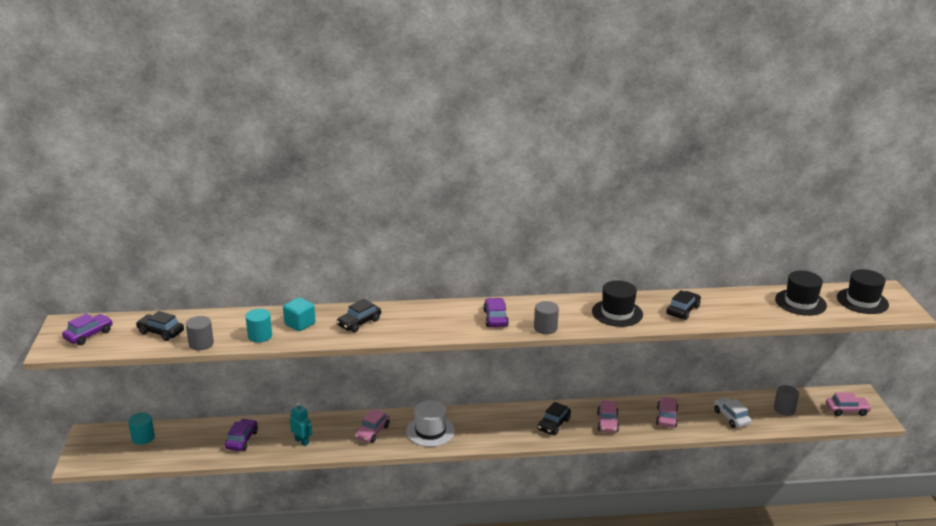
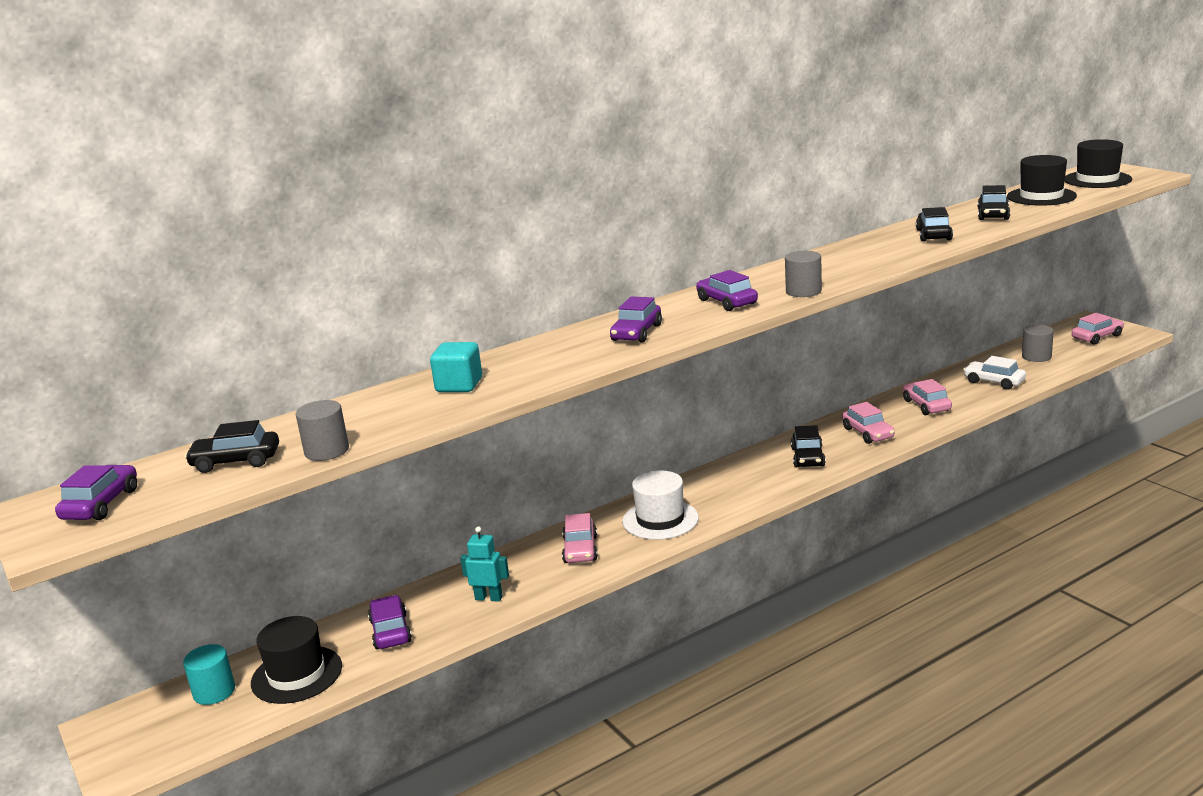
camera: 25 degrees left, 5 degrees down
(260, 336) = (414, 414): turquoise cylinder -> none
(359, 323) = (547, 358): black car -> black car (993, 214)
(422, 322) = (637, 333): none -> purple car
(617, 313) = (865, 257): black hat -> black hat (297, 675)

